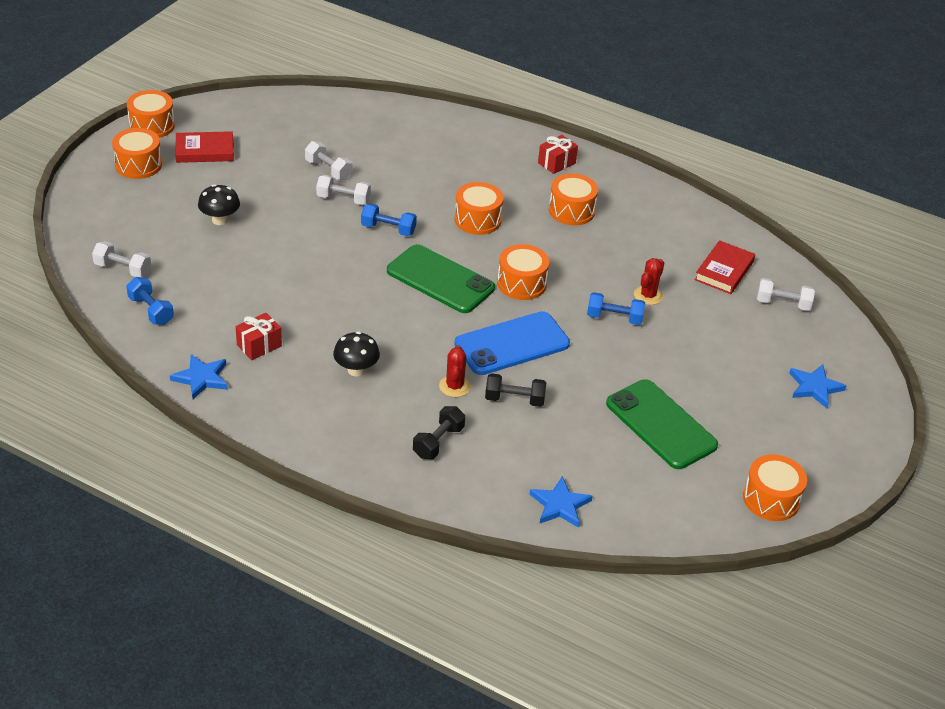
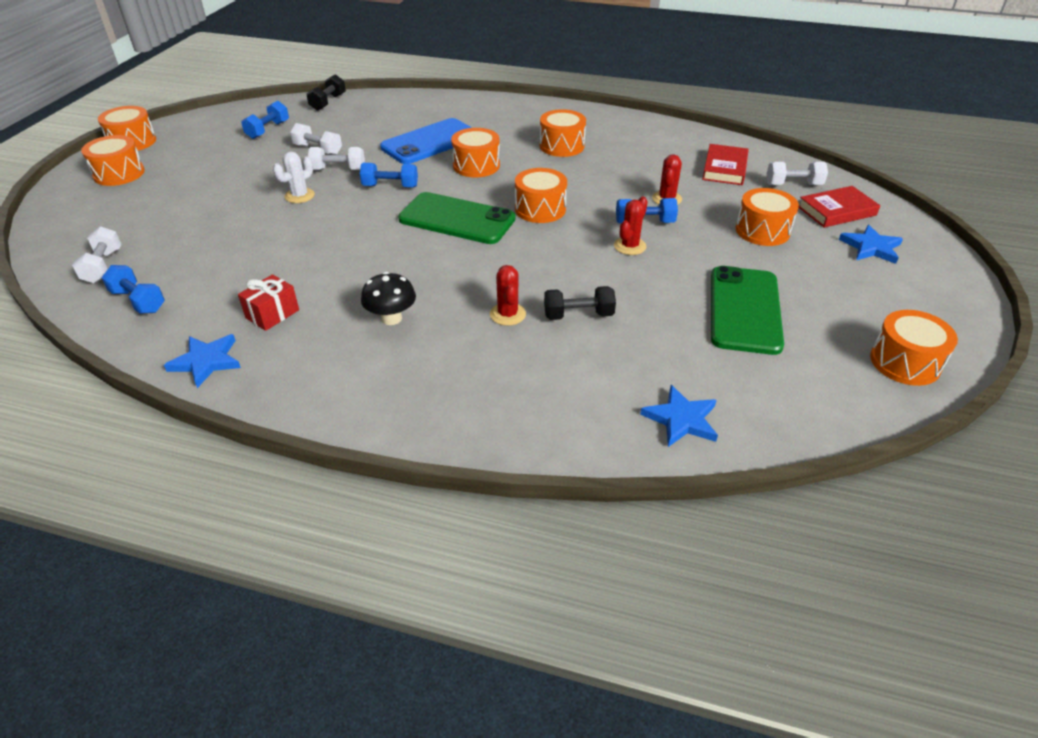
camera: 10 degrees left, 0 degrees up
(123, 269) = (103, 266): white dumbbell -> white dumbbell turned 75 degrees clockwise
(205, 151) = (189, 153): red book -> red book (836, 211)
(220, 220) = (211, 205): black mushroom -> none
(284, 134) = (268, 130): none -> blue dumbbell
(301, 224) = (299, 196): none -> white cactus
(438, 442) = (510, 377): black dumbbell -> black dumbbell (328, 102)
(512, 344) = (553, 263): blue phone -> blue phone (430, 142)
(556, 163) = (532, 115): red gift -> none
(589, 341) = (630, 246): none -> red cactus
(661, 424) = (744, 310): green phone -> green phone turned 60 degrees clockwise
(721, 349) = (762, 231): none -> orange drum

